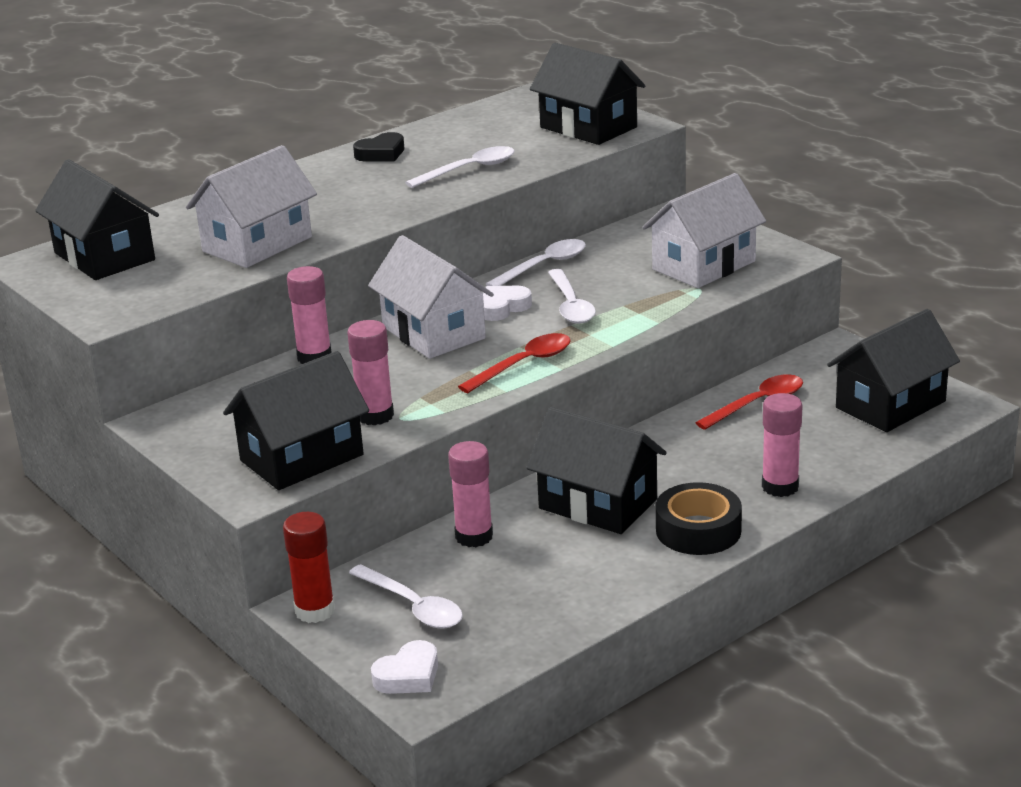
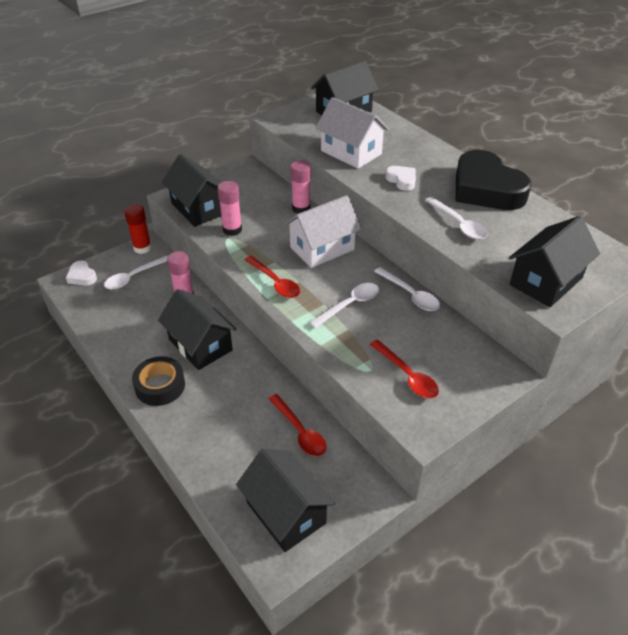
camera: 90 degrees right, 15 degrees up
(381, 154) = (486, 189): black heart -> black heart, size x2.34
(503, 307) = (350, 275): white heart -> white heart (401, 180)
(571, 305) = (350, 305): white spoon -> white spoon turned 150 degrees clockwise
(598, 504) = (200, 345): black house -> black house turned 75 degrees counterclockwise
(704, 265) = (407, 376): white house -> red spoon
(780, 487) = (194, 430): pink glue stick -> none

